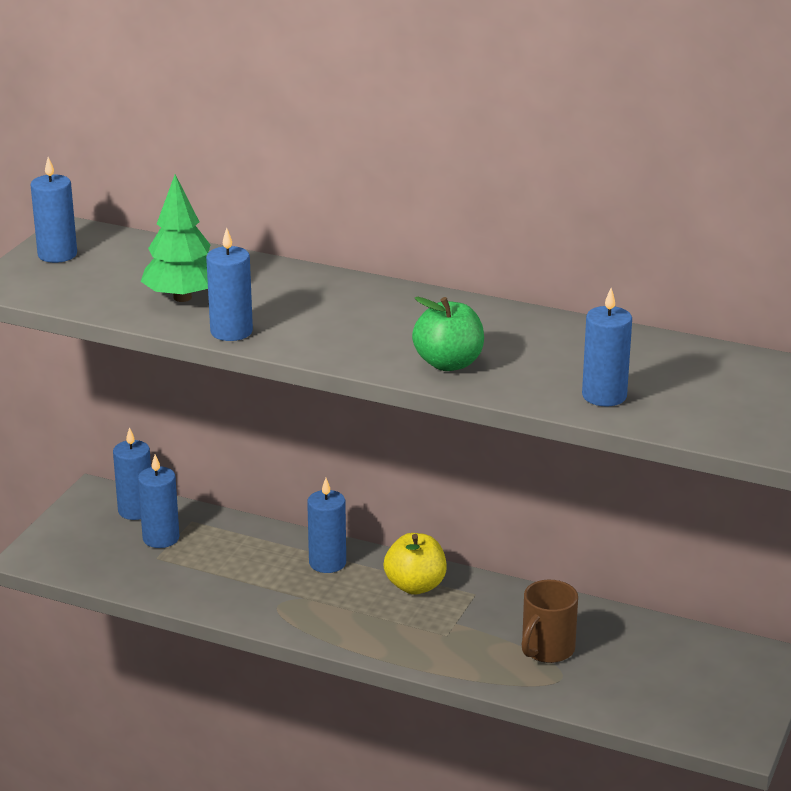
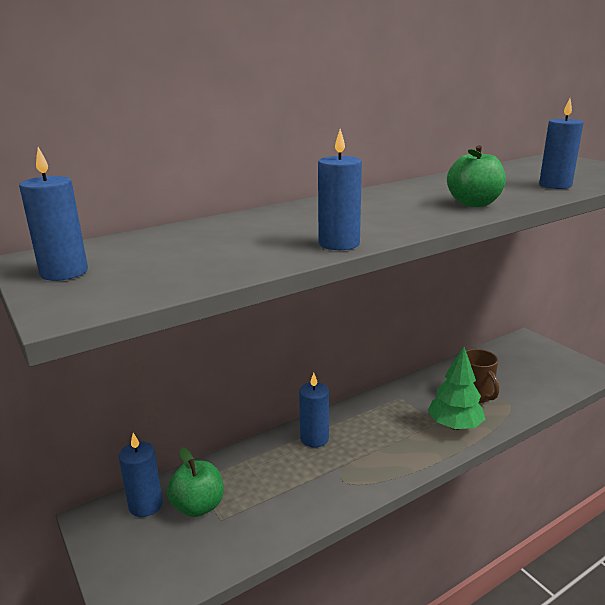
camera: 55 degrees left, 5 degrees down
(161, 538) = (198, 506): blue candle -> green apple
(182, 297) = (248, 247): green tree -> green tree (454, 425)
(415, 586) = (373, 414): yellow apple -> none

